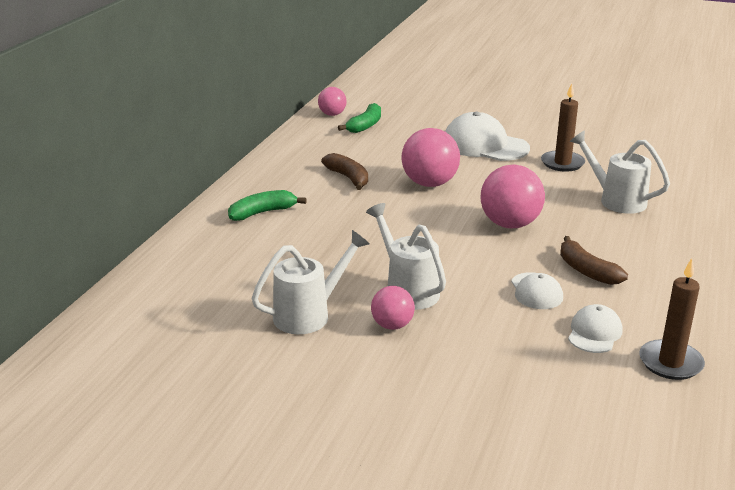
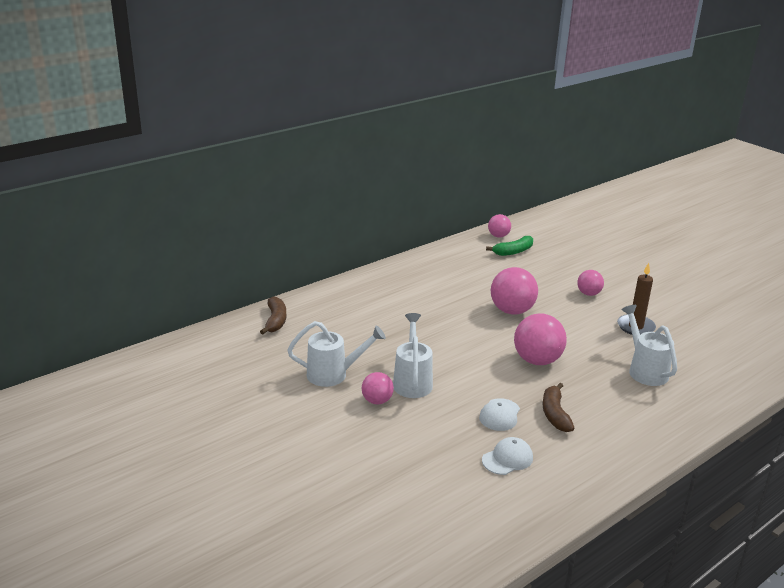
camera: 30 degrees right, 0 degrees up
(263, 212) = (375, 296): green banana -> none
(348, 178) = (458, 288): brown banana -> brown banana (275, 321)
(485, 145) = (588, 294): white cap -> pink ball
(670, 363) = (538, 501): brown candle -> none

